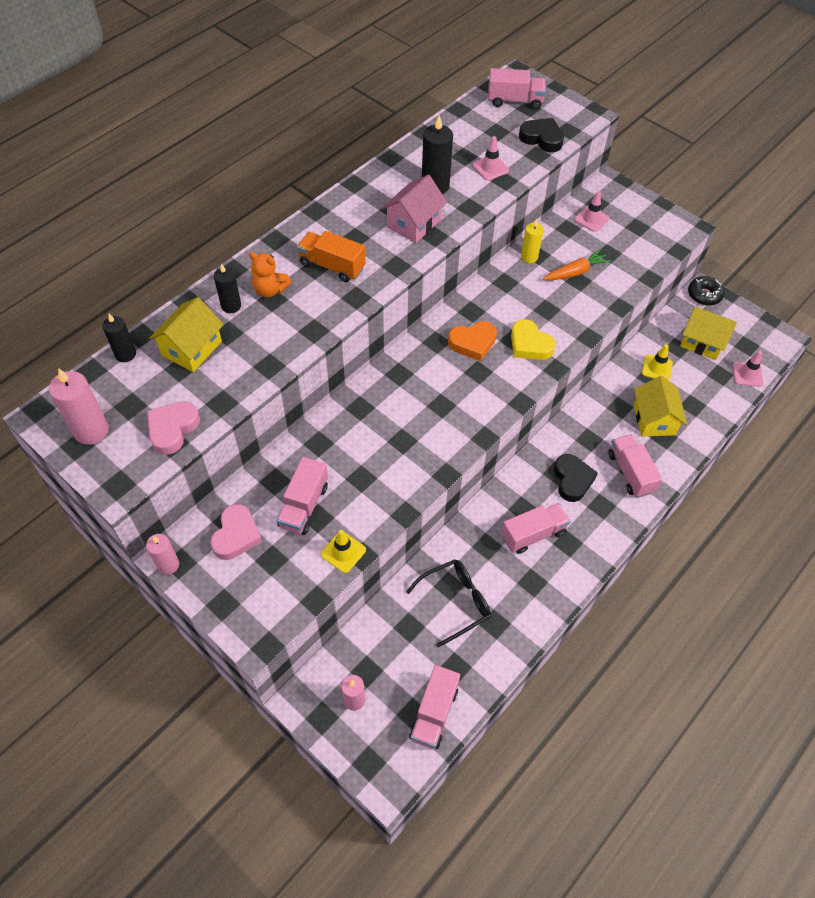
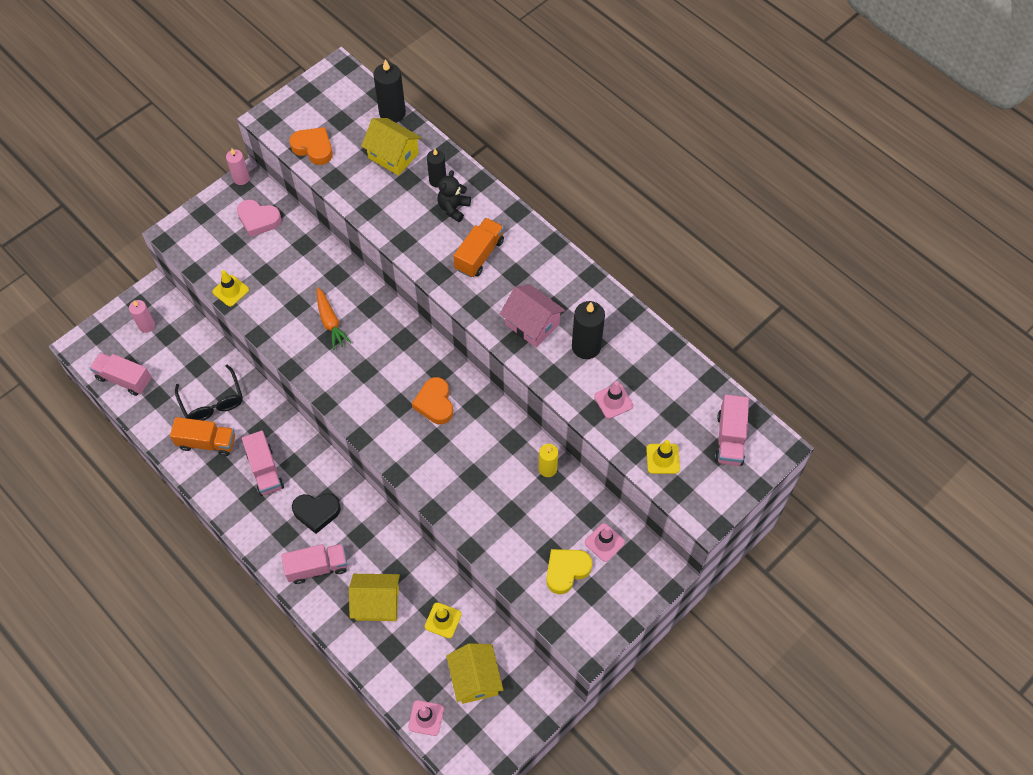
camera: 95 degrees right, 5 degrees up
(91, 431) = (320, 99): pink candle -> none
(125, 354) = (392, 113): black candle -> black candle, size x1.56
(172, 429) = (313, 148): pink heart -> orange heart
(270, 290) = (453, 208): orange teddy bear -> black teddy bear
(304, 506) = (277, 264): pink truck -> none
(508, 599) = (207, 442): none -> orange truck
(529, 344) = (428, 454): yellow heart -> yellow heart (566, 571)
(542, 138) = (663, 459): black heart -> yellow traffic cone
(576, 272) = (523, 512): orange carrot -> orange carrot (330, 322)
(702, 342) = (475, 679): yellow house -> yellow house turned 45 degrees counterclockwise
(704, 295) = (546, 698): black donut -> none

